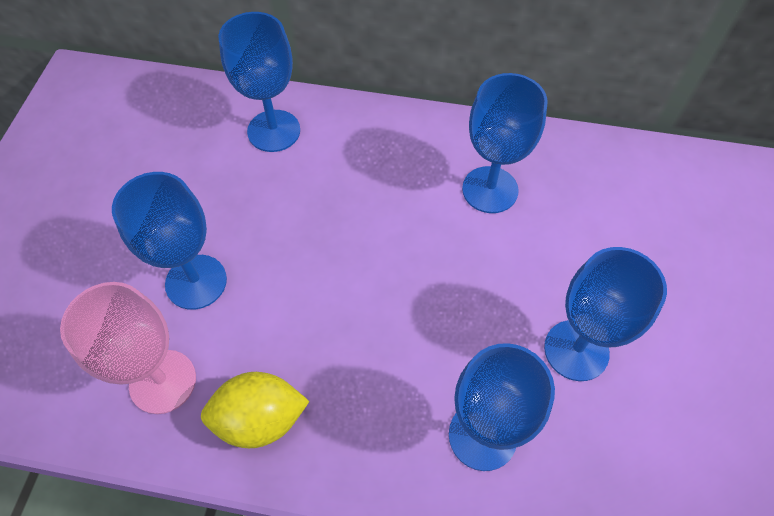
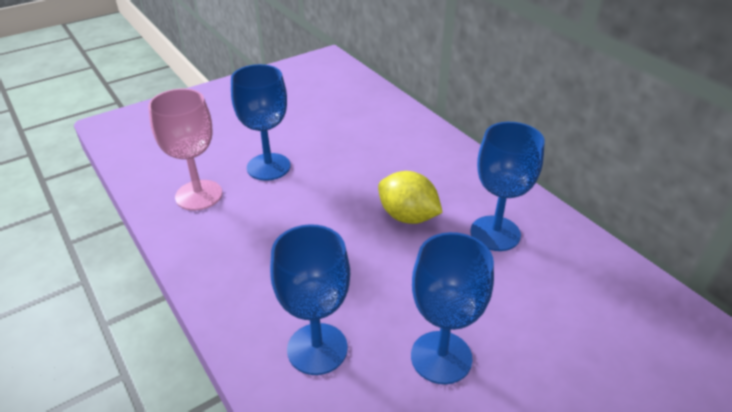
camera: 45 degrees right, 20 degrees down
(260, 419) = (216, 243): yellow lemon -> yellow lemon (407, 216)
(274, 131) = (395, 129): blue goblet -> none

